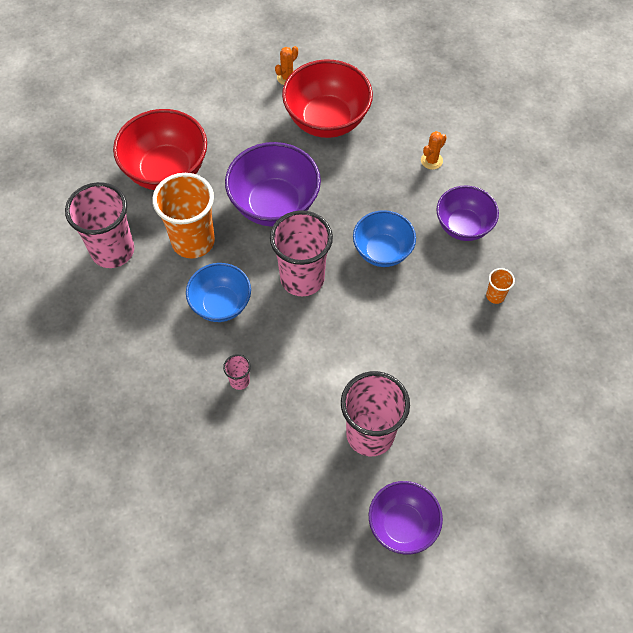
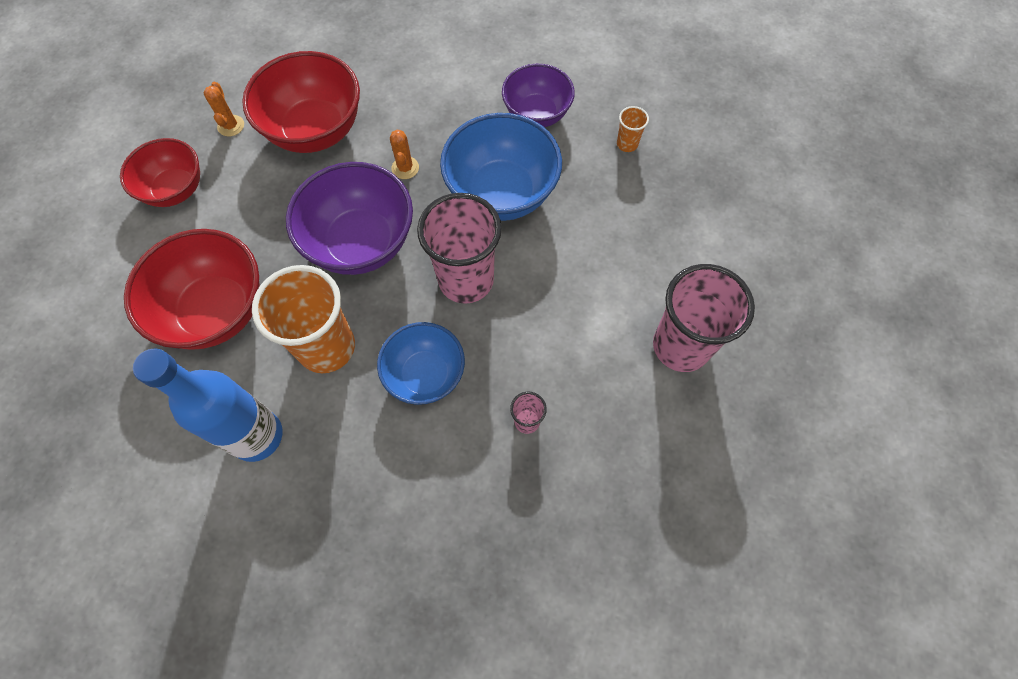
camera: 50 degrees left, 5 degrees up
(113, 251) = (257, 436): pink cup -> blue bottle
(220, 88) = (175, 190): none -> red bowl
(382, 251) = (501, 193): blue bowl -> blue bowl, size x1.54
(402, 525) = (793, 388): purple bowl -> none
(431, 160) = (446, 86): orange cactus -> orange cactus (405, 168)

